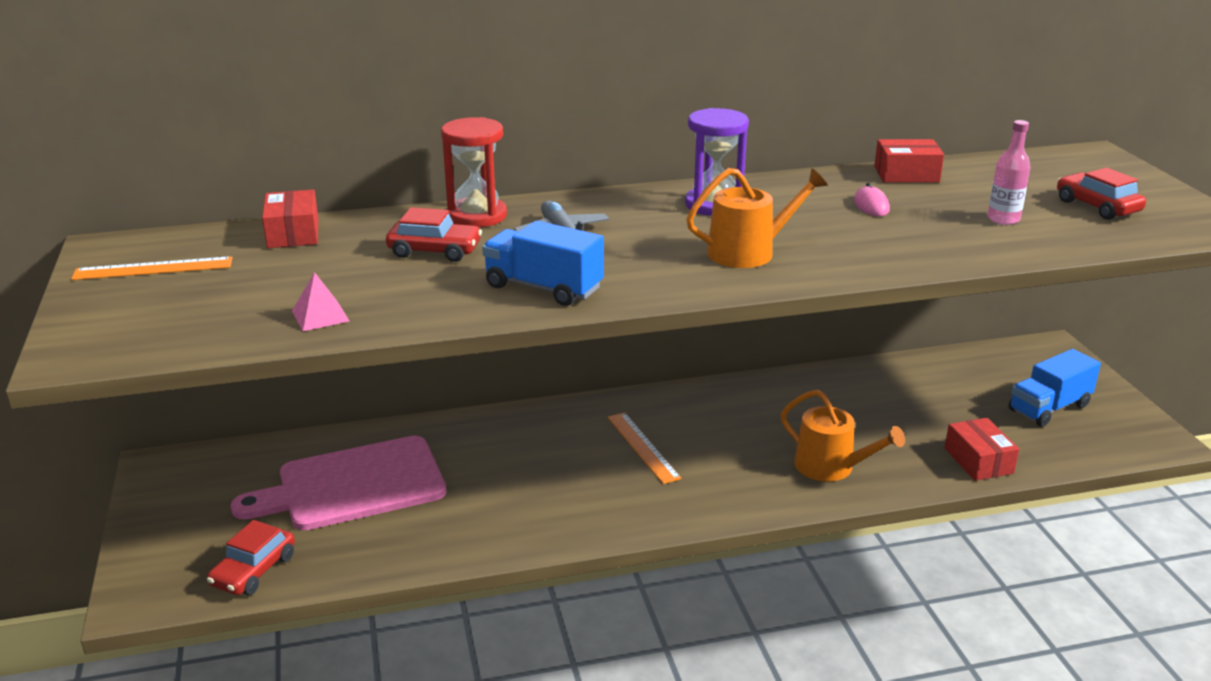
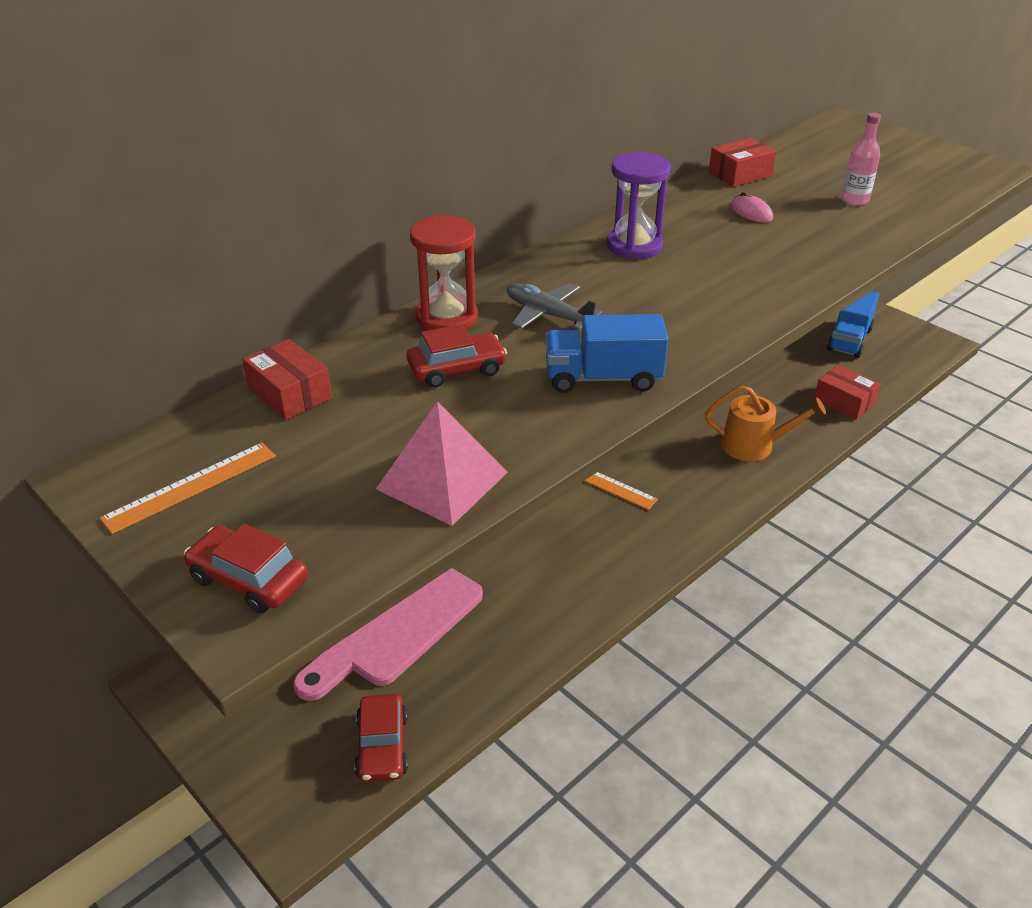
camera: 30 degrees left, 10 degrees up
(320, 316) = (442, 480): pink pyramid -> pink pyramid, size x1.86
(748, 252) = (718, 287): orange watering can -> none
(1097, 206) = (899, 171): red car -> red car (249, 579)

